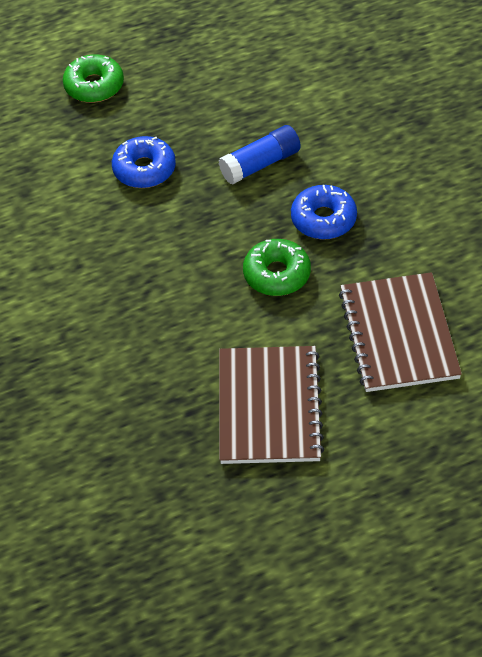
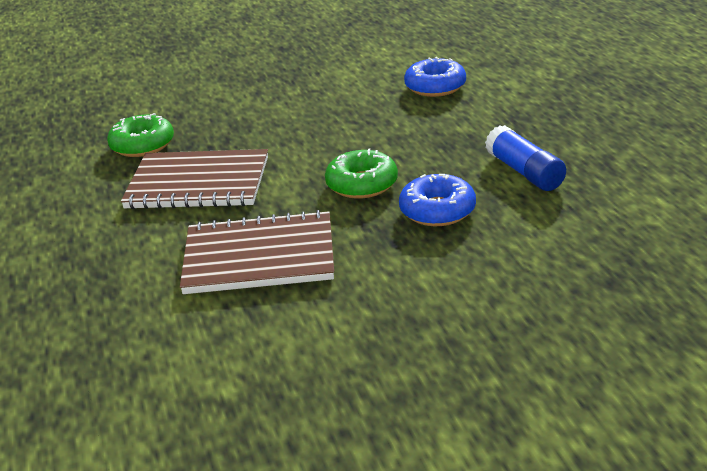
camera: 95 degrees right, 20 degrees down
(94, 86) = (634, 82): green donut -> green donut (142, 145)
(144, 169) = (514, 112): blue donut -> blue donut (435, 87)

